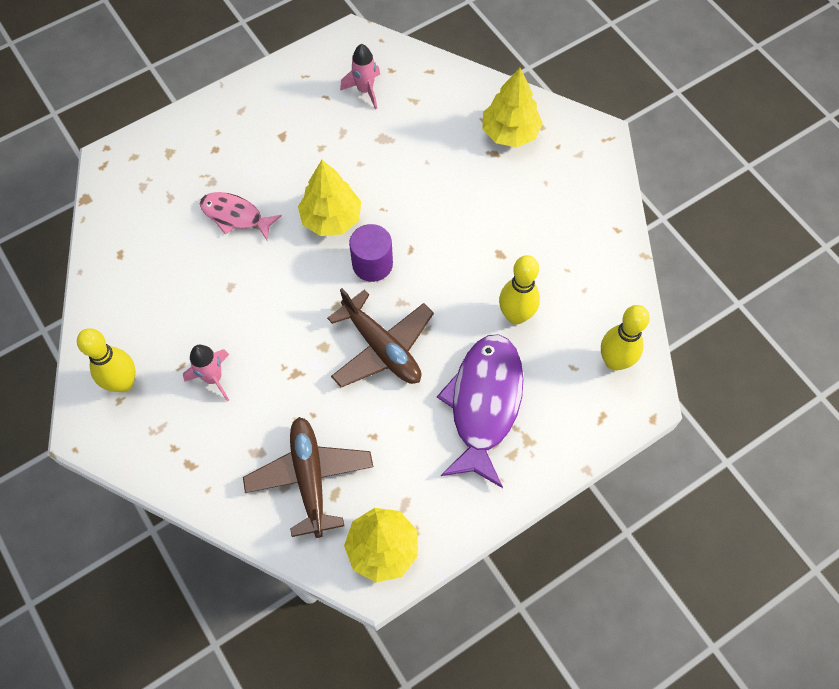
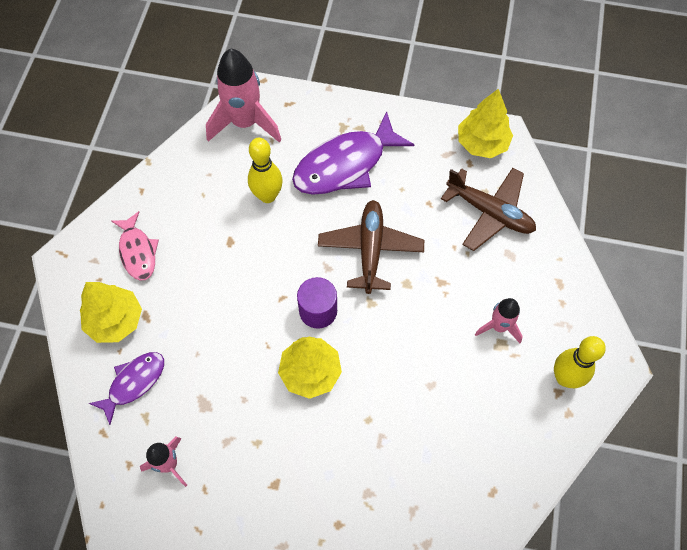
camera: 135 degrees left, 0 degrees up
(235, 216) = (377, 442): pink fish -> pink fish (138, 252)
(310, 478) = (490, 212): brown plane -> brown plane turned 90 degrees counterclockwise
(447, 111) = (134, 383): none -> purple fish
(614, 361) = (245, 123): yellow bowling pin -> pink rocket

